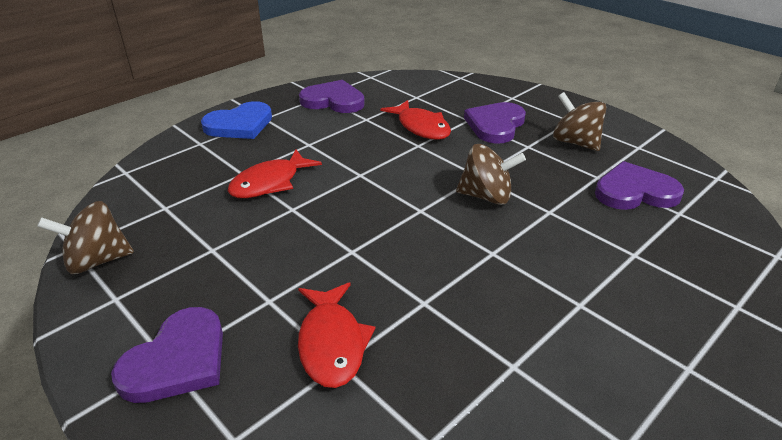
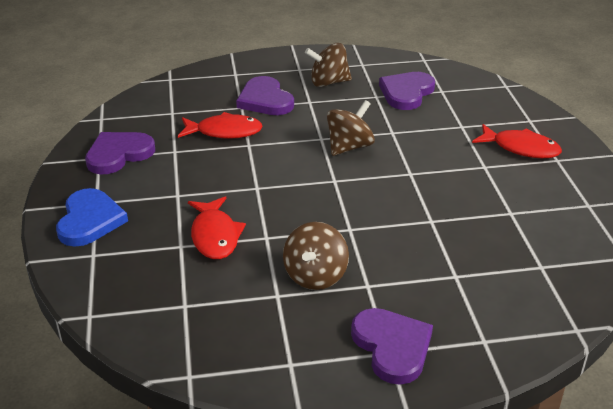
camera: 55 degrees left, 0 degrees up
(97, 261) = (226, 364): brown spinning top -> brown spinning top (315, 276)
(332, 343) = (435, 272): red fish -> red fish (521, 148)

